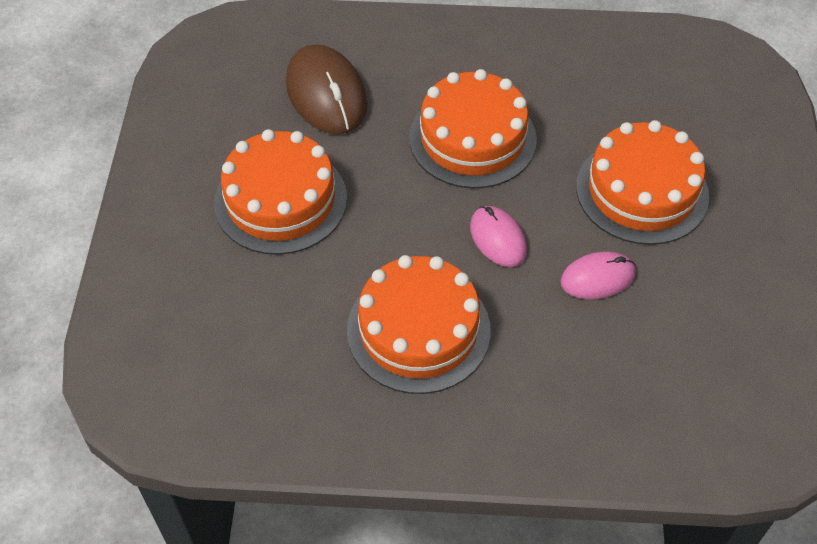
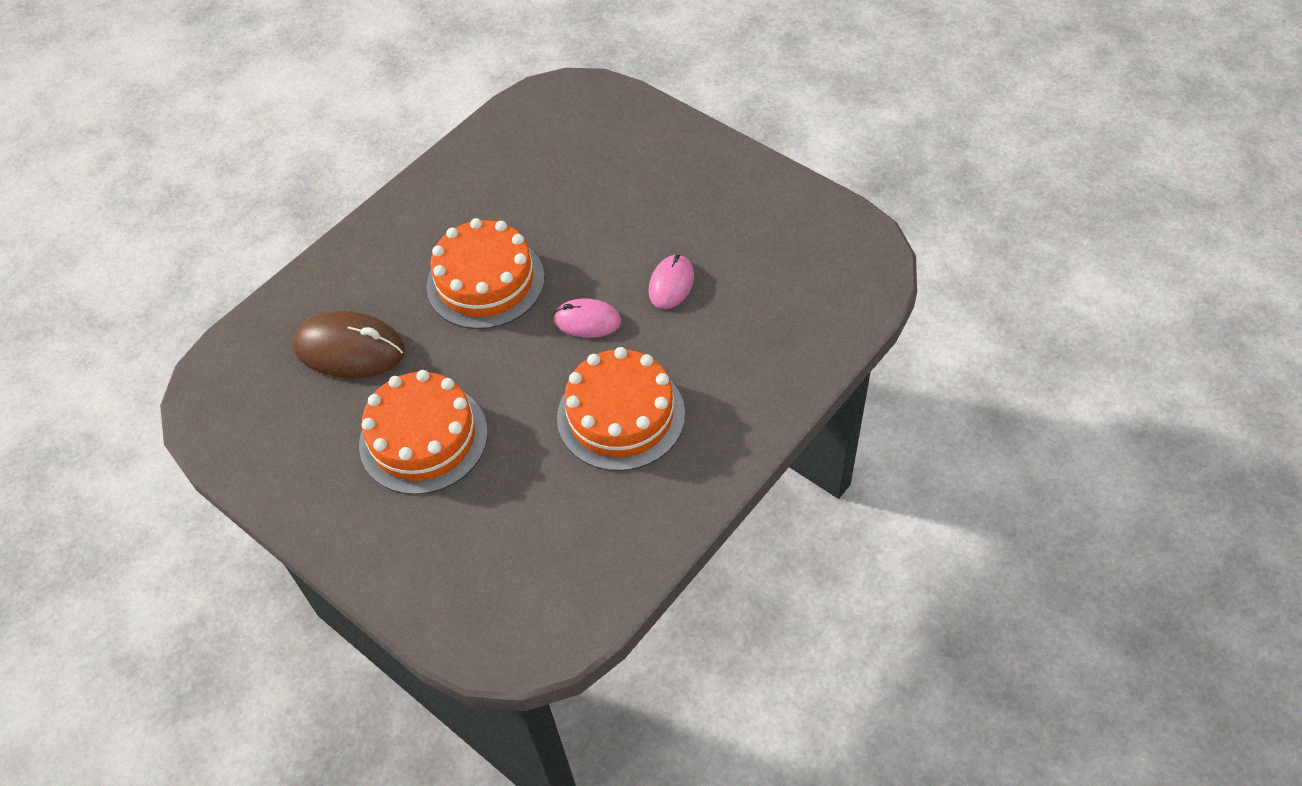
camera: 50 degrees left, 0 degrees up
(642, 191) = (624, 214): orange cake -> none

